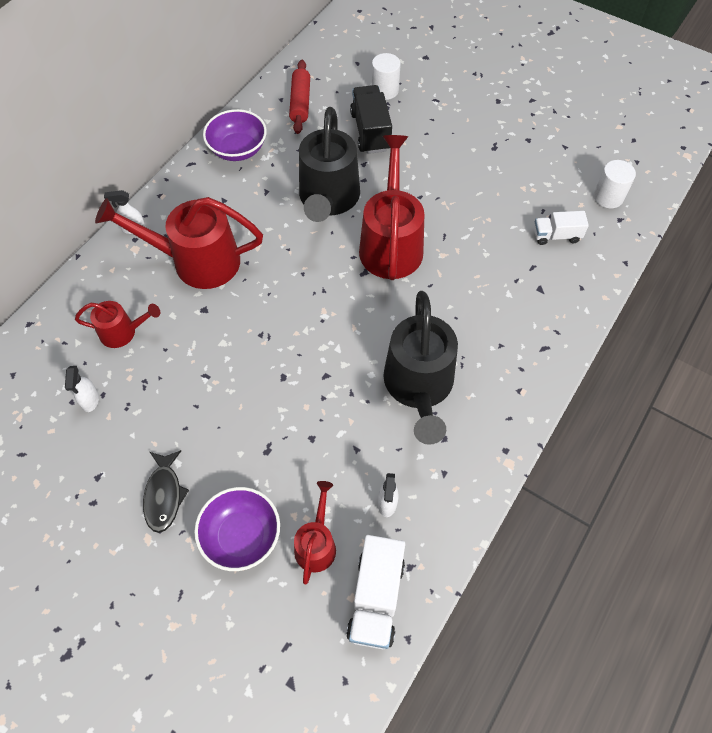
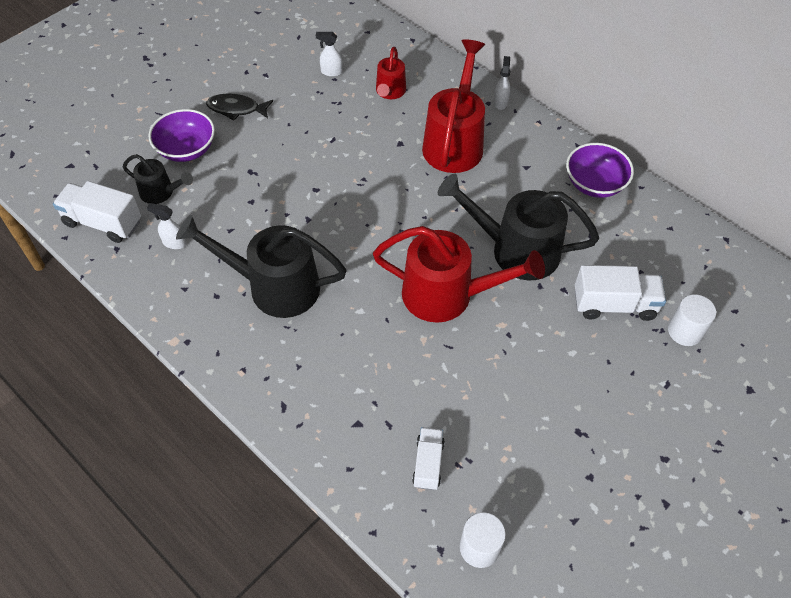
camera: 100 degrees right, 5 degrees down
(300, 103) = (664, 245): red rolling pin -> none
(316, 543) = (161, 192): red watering can -> black watering can
(371, 131) = (614, 305): black truck -> white truck

